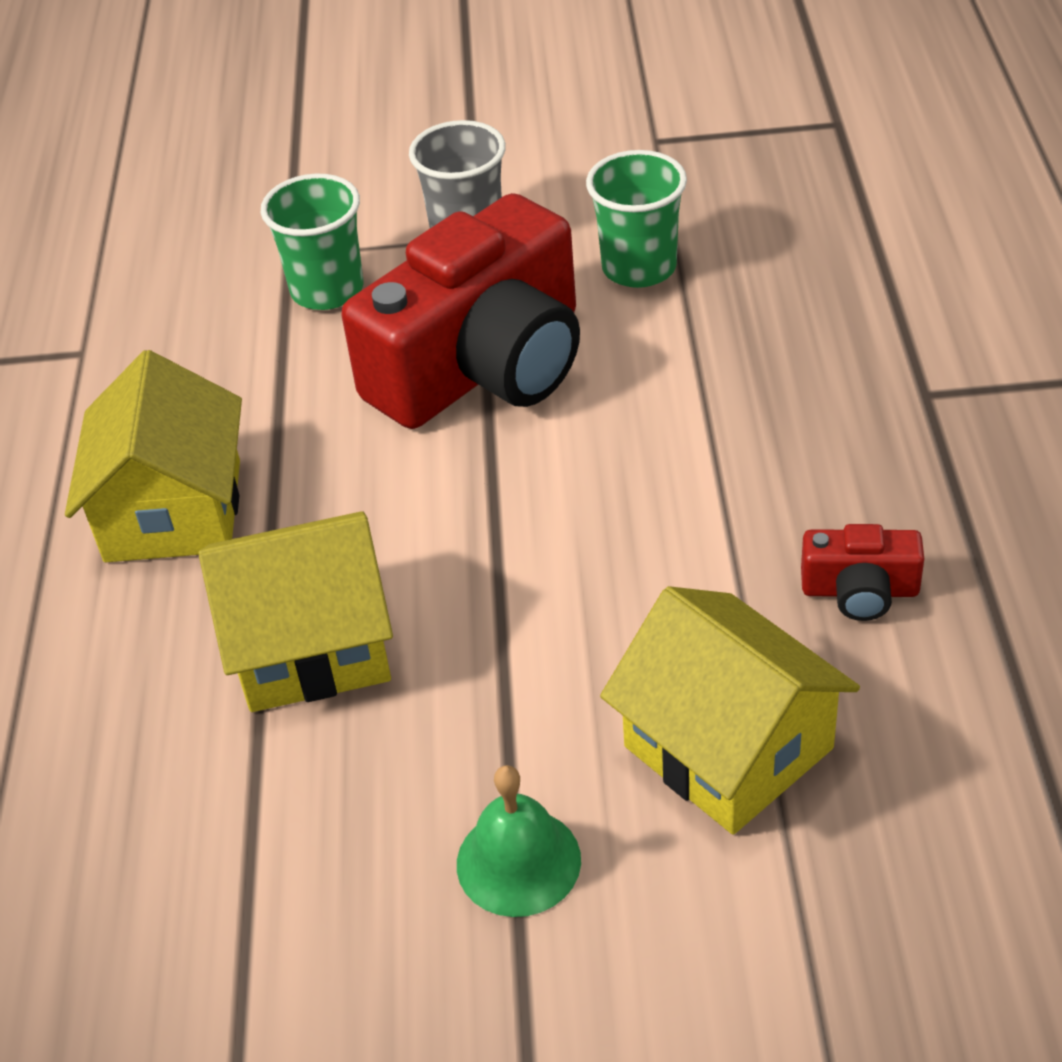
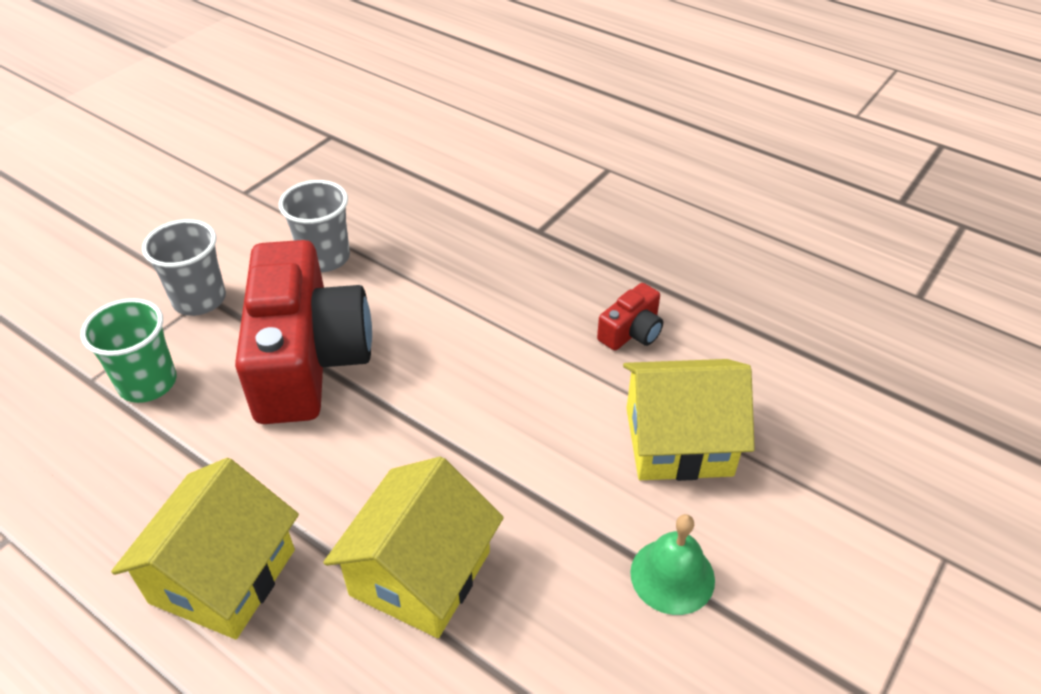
camera: 55 degrees left, 0 degrees up
(173, 510) = (223, 576): yellow house -> yellow house turned 75 degrees clockwise
(639, 268) = (325, 258): green cup -> grey cup

